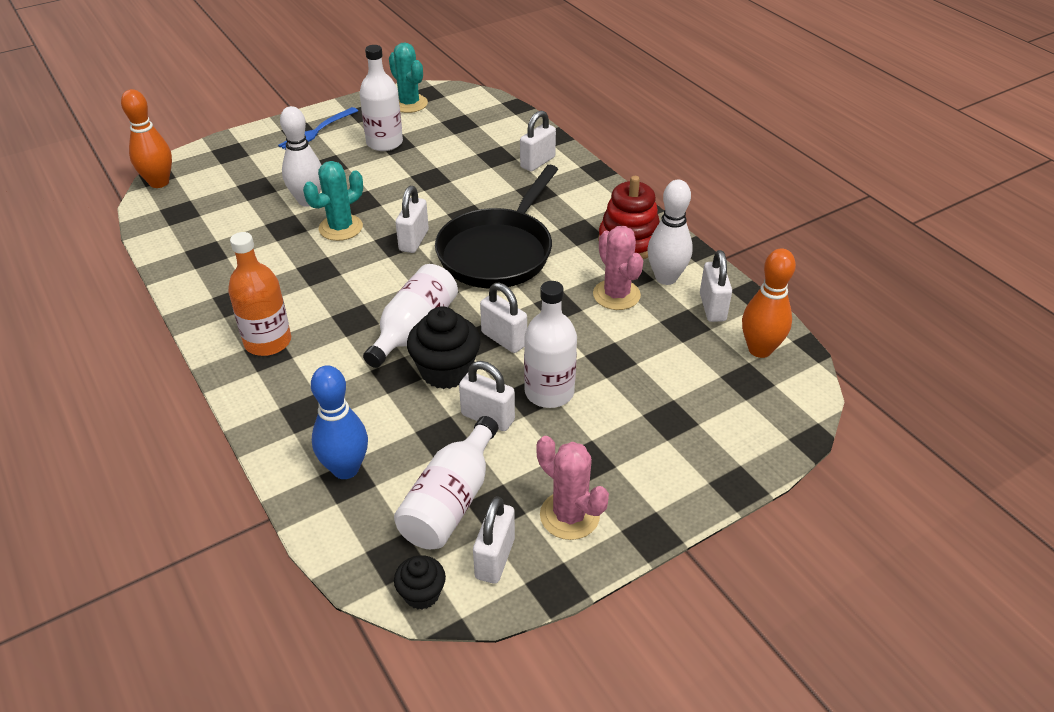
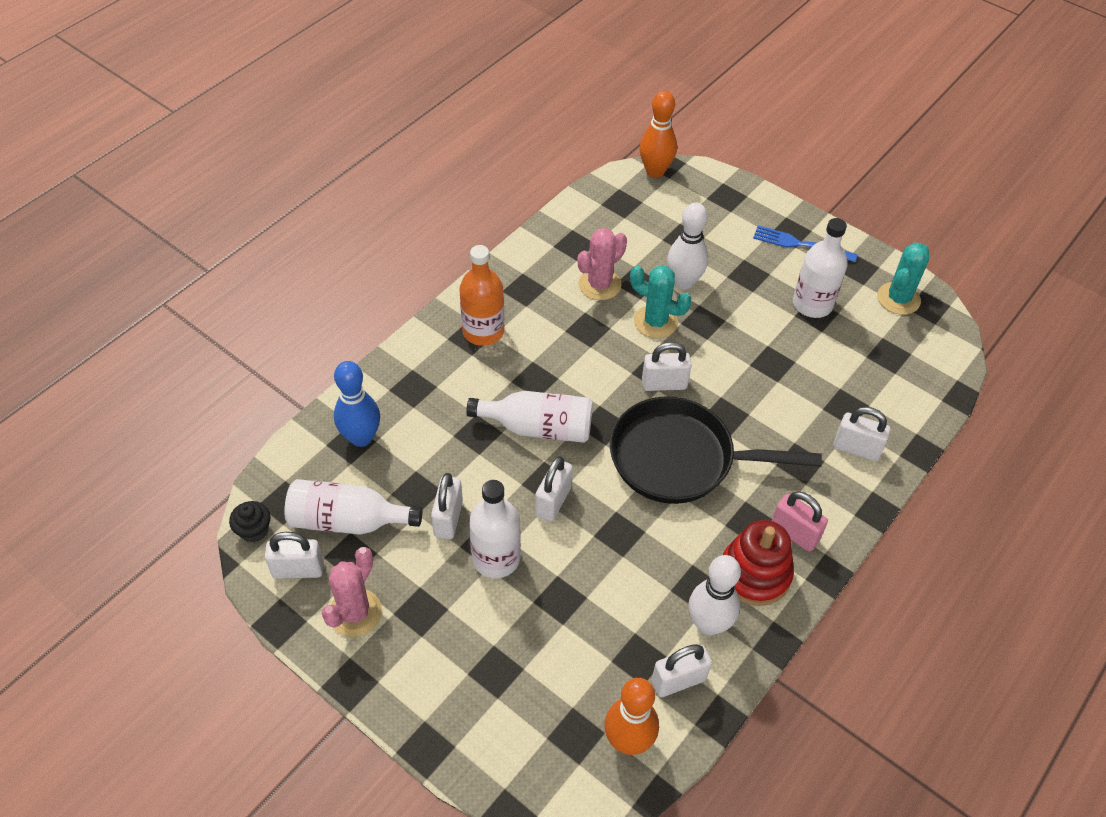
camera: 70 degrees right, 10 degrees up
(446, 371) = (494, 469): black cupcake -> none
(600, 212) = (794, 533): none -> pink padlock
(616, 295) = (659, 582): pink cactus -> pink cactus (599, 284)

